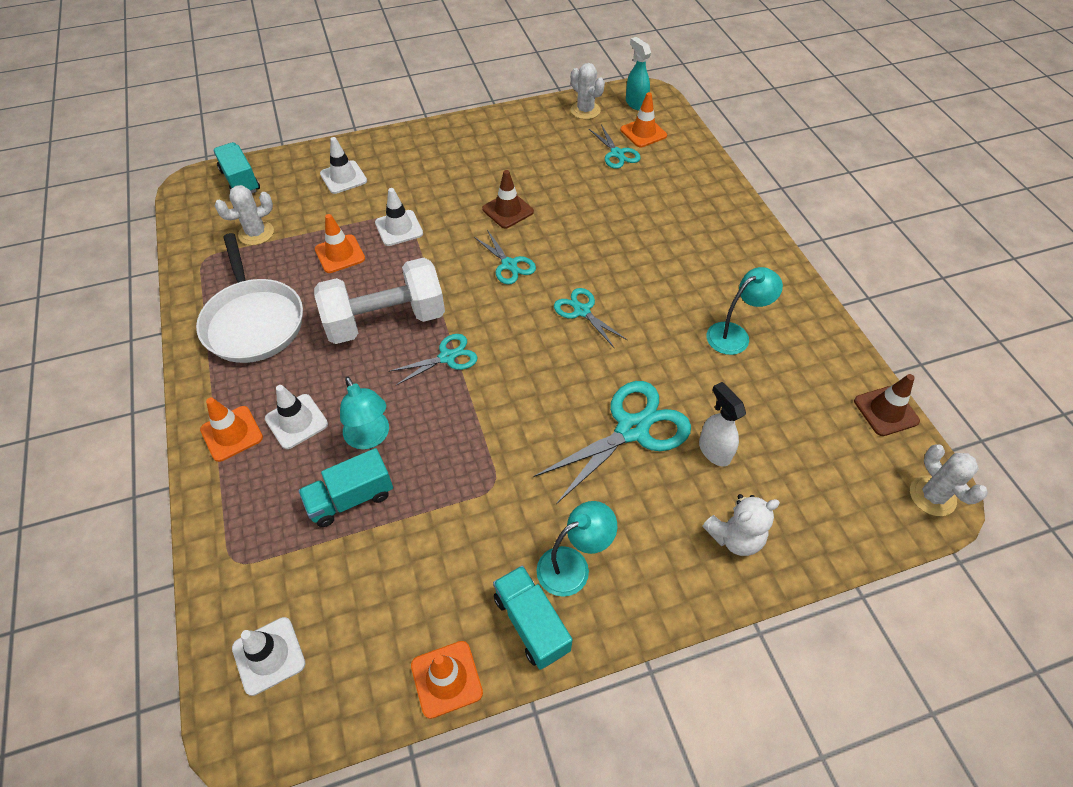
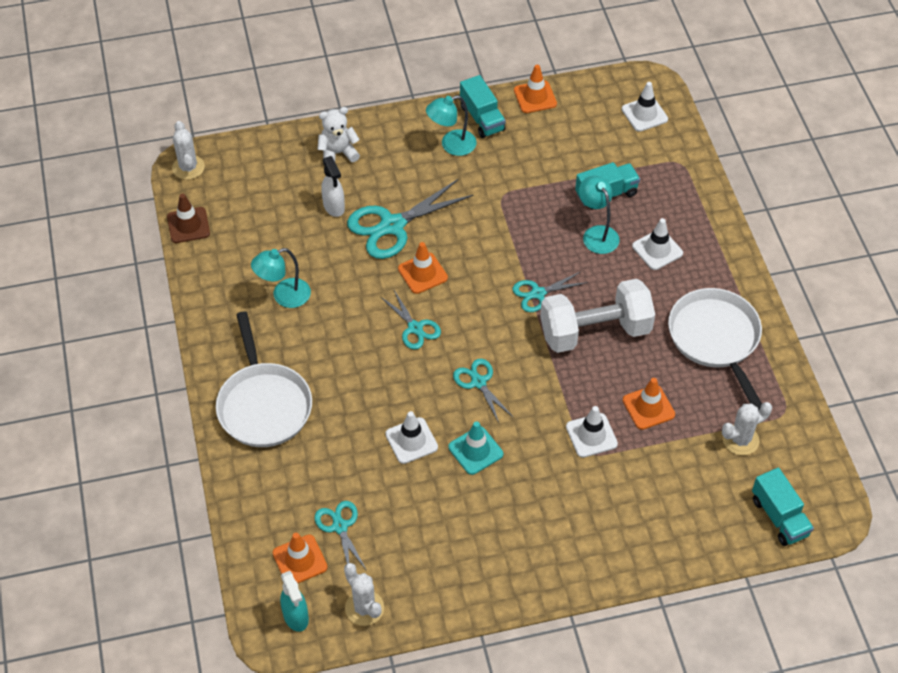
camera: 175 degrees left, 0 degrees up
(232, 433) = (706, 244): orange traffic cone -> orange traffic cone (422, 273)
(343, 177) = (661, 513): white traffic cone -> white traffic cone (411, 441)
(508, 210) = (475, 450): brown traffic cone -> turquoise traffic cone
(715, 233) = (263, 405): none -> white pan

